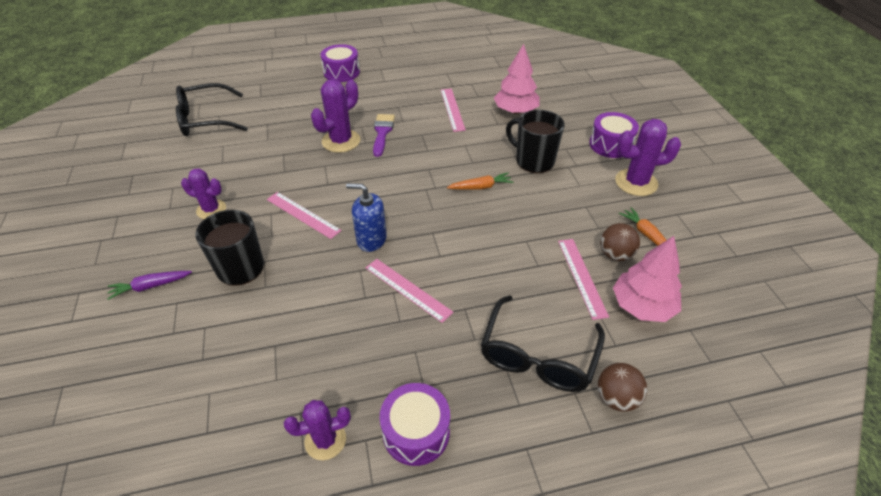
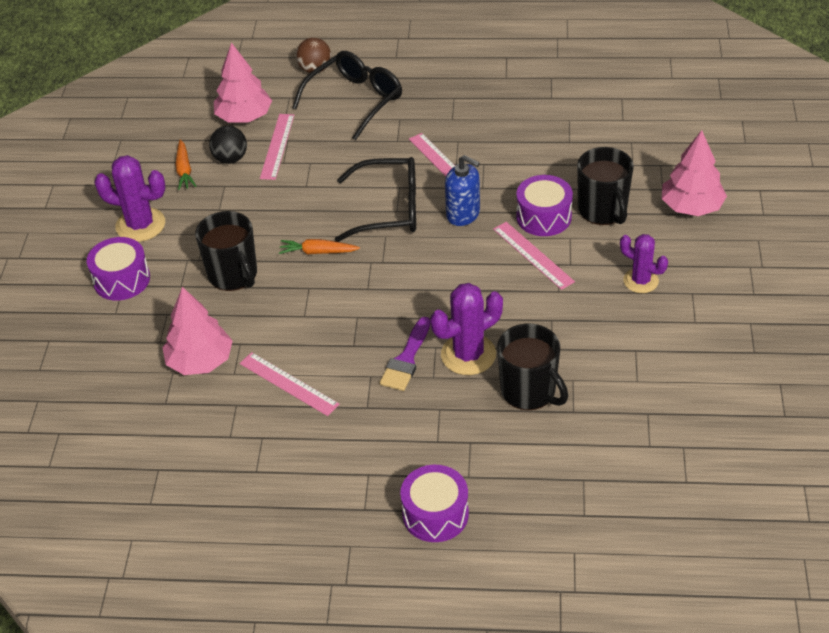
camera: 160 degrees left, 0 degrees up
(150, 286) = (691, 207): purple carrot -> pink tree
(206, 119) = (668, 440): black glasses -> black glasses (388, 209)
(296, 129) = (529, 391): none -> black mug
(325, 440) = (534, 81): purple cactus -> none
(416, 432) = (468, 75): purple drum -> purple drum (543, 217)
(452, 109) = (288, 384): pink ruler -> pink ruler turned 60 degrees counterclockwise
(615, 254) = (230, 159): brown ball -> black ball

